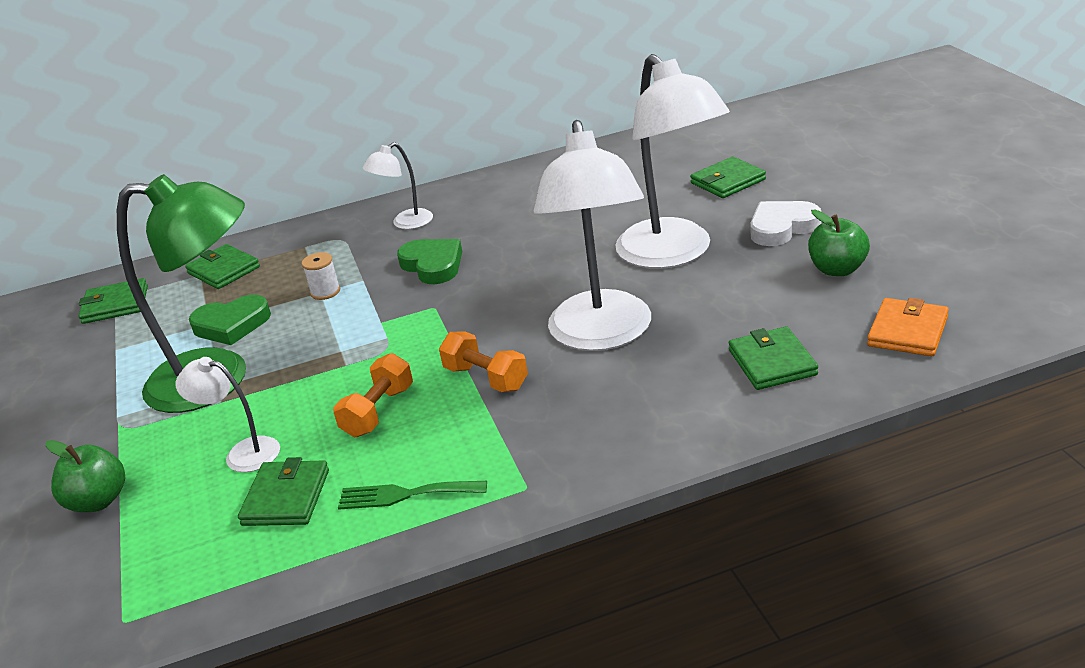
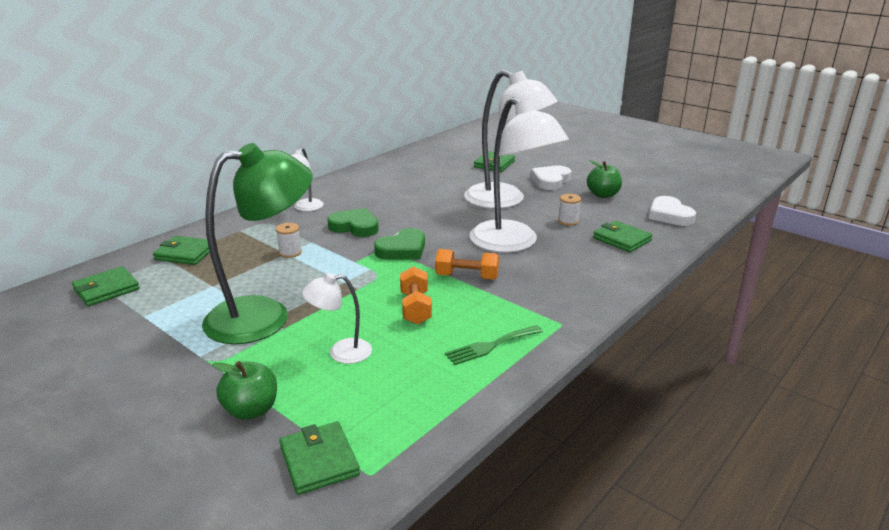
camera: 35 degrees left, 5 degrees down
(232, 325) = (235, 283): green heart -> green heart (402, 249)
(286, 497) = (408, 368): green wallet -> green wallet (319, 461)
(725, 311) = (568, 221): none -> white spool
(907, 331) = (669, 215): orange wallet -> white heart

